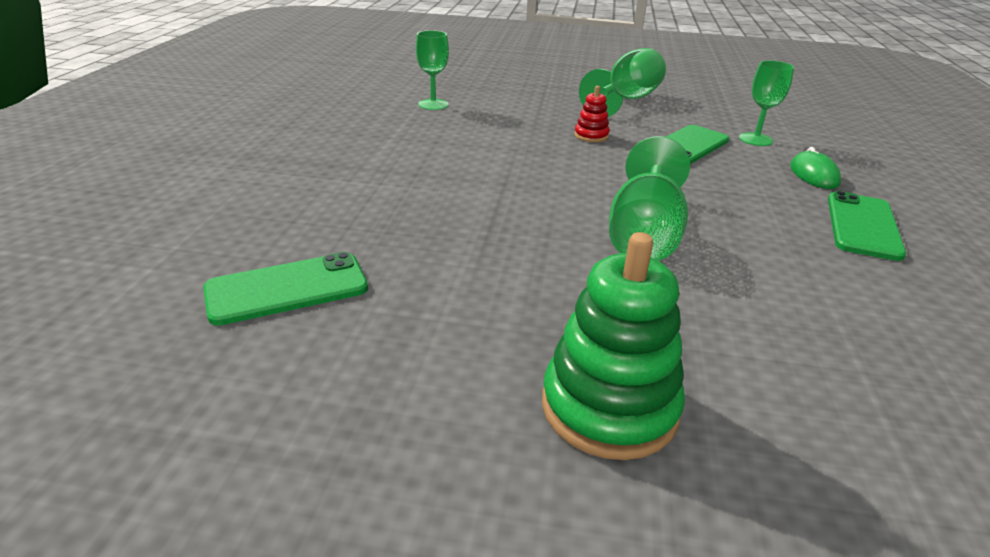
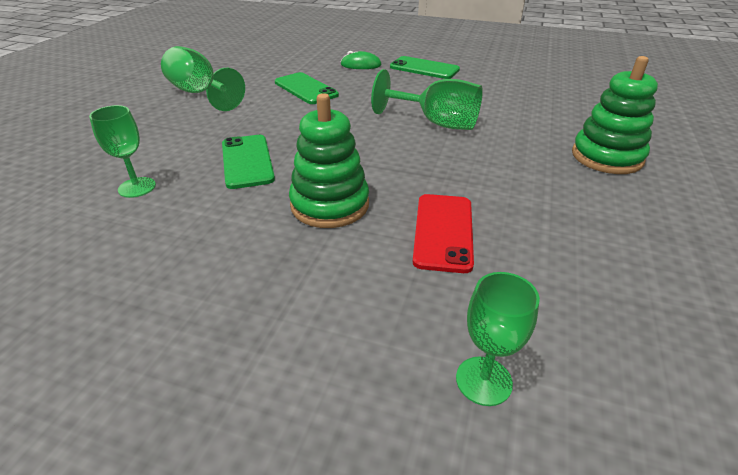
camera: 80 degrees left, 5 degrees up
(287, 289) = (532, 273): green phone -> green phone (247, 161)
(368, 237) = (443, 232): none -> red phone
(415, 177) = (330, 205): none -> green stacking toy
(591, 136) = (270, 117): red stacking toy -> none
(755, 139) = (303, 68): green goblet -> green goblet (483, 381)

